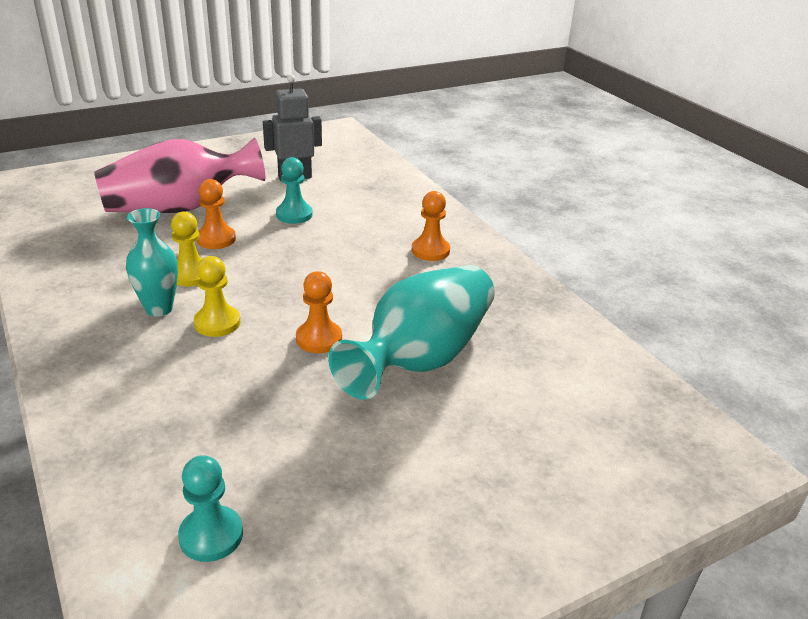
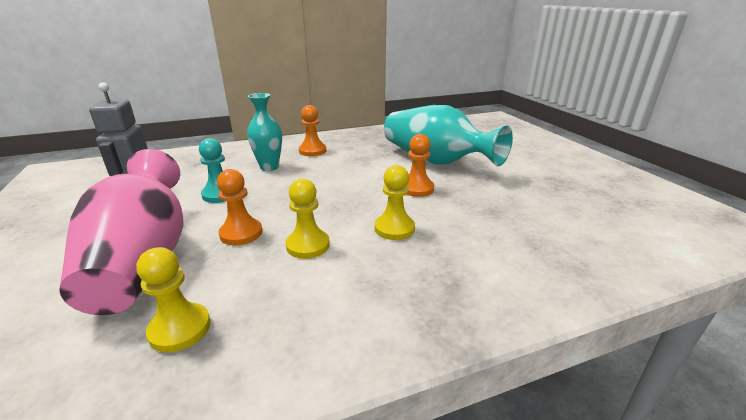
camera: 80 degrees left, 5 degrees down
(95, 240) = (180, 329): none -> yellow pawn
(159, 308) = (367, 261): turquoise vase -> turquoise vase (269, 167)
(211, 535) = (625, 224): turquoise pawn -> none

